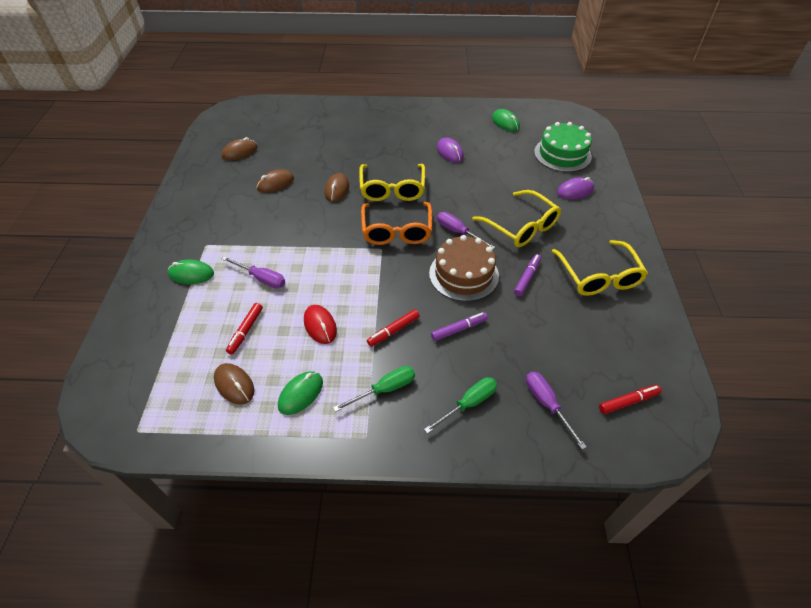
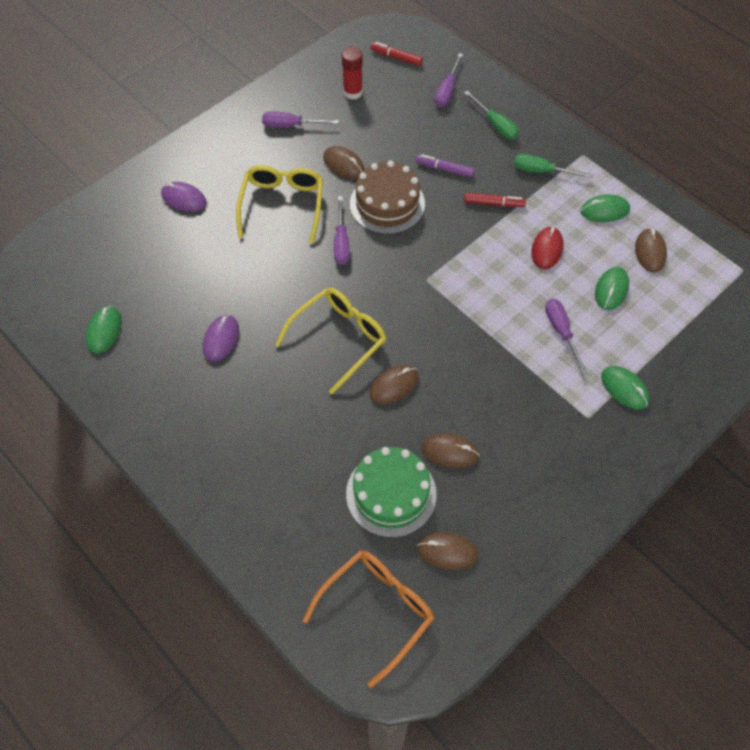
camera: 135 degrees left, 10 degrees up
(246, 331) = (611, 290): red marker -> green mouse
(397, 231) = (392, 287): orange glasses -> orange glasses (377, 610)
(468, 404) = (495, 125): green screwdriver -> green screwdriver turned 135 degrees counterclockwise
(527, 278) = (343, 164): purple marker -> brown mouse
(562, 154) = (124, 243): green cake -> green cake (391, 494)
(599, 276) = (291, 125): yellow glasses -> purple screwdriver
(605, 337) = (353, 92): none -> red glue stick

